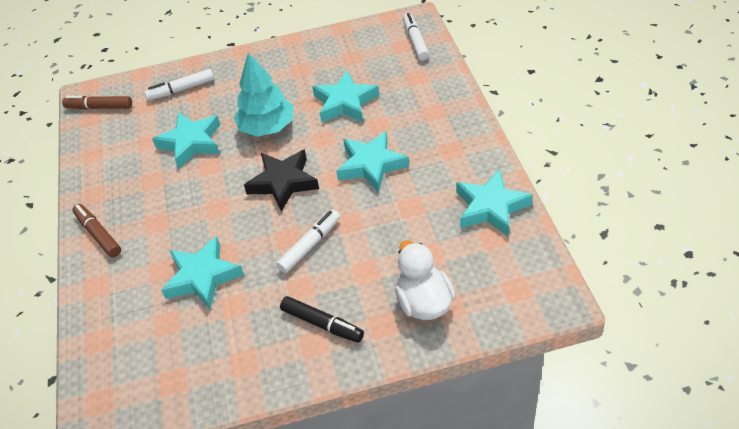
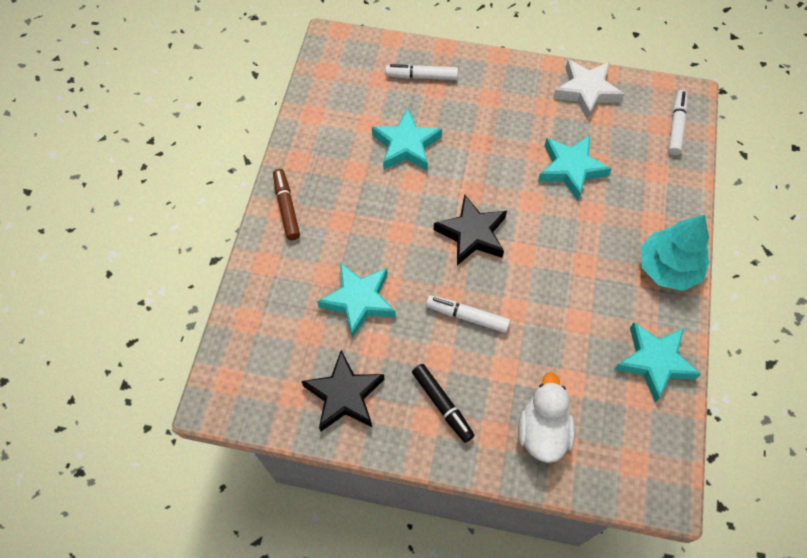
camera: 20 degrees right, 15 degrees up
(99, 107) = (338, 61): brown marker -> none
(224, 359) = (344, 395): none -> black star
(267, 127) = (484, 162): turquoise tree -> turquoise tree (668, 268)
(310, 245) = (467, 316): white marker -> white marker turned 135 degrees counterclockwise
(329, 46) = (586, 91): none -> white star
(371, 165) = (563, 255): turquoise star -> none

